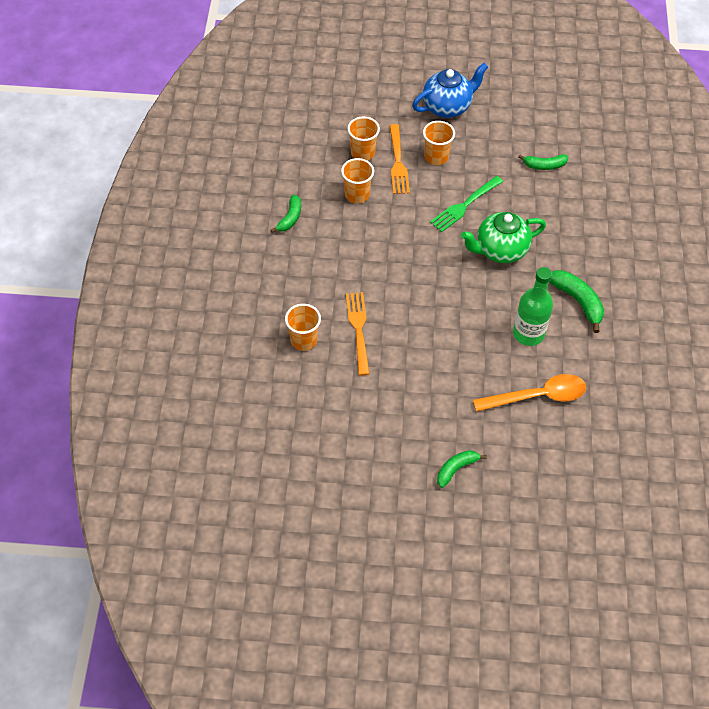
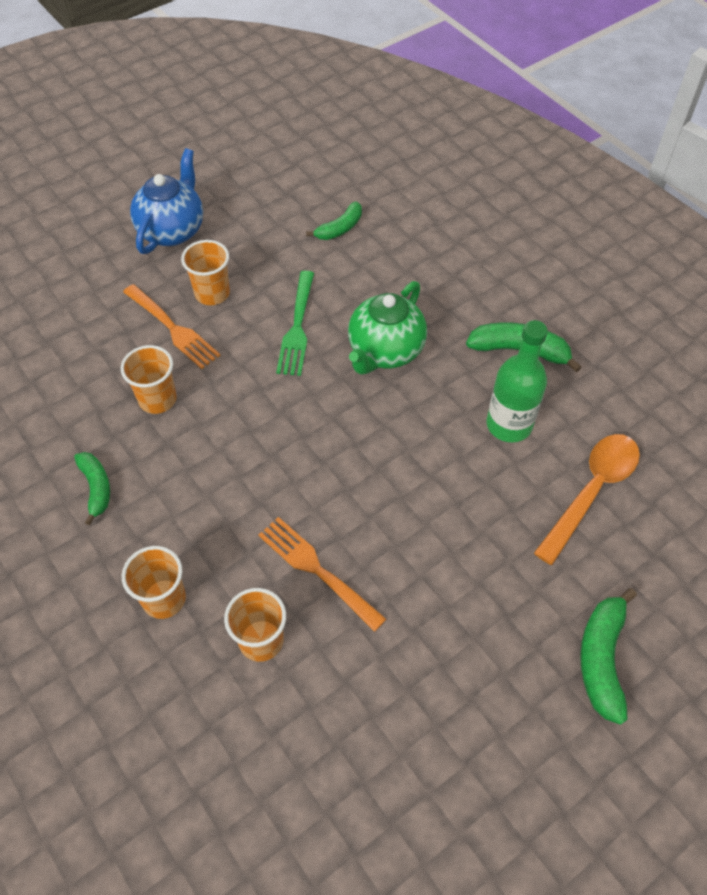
camera: 40 degrees left, 0 degrees up
(362, 153) = (118, 344): orange cup -> orange cup (164, 599)
(456, 469) = (602, 659): green banana -> green banana, size x1.51

